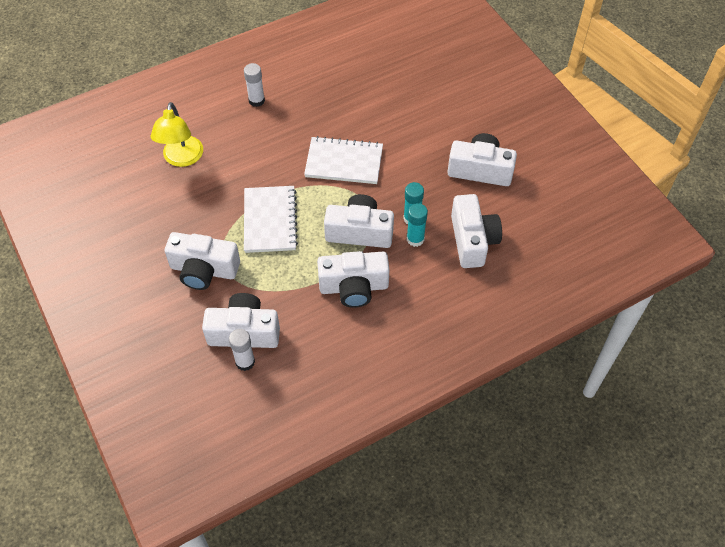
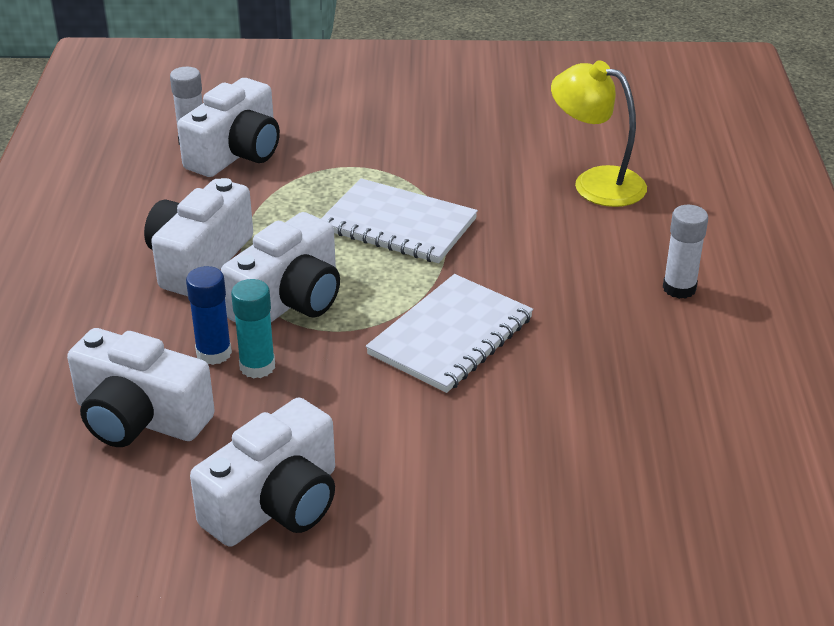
camera: 120 degrees right, 20 degrees down
(204, 270) = (367, 150): white camera -> none
(415, 239) = (214, 353): turquoise glue stick -> blue glue stick

